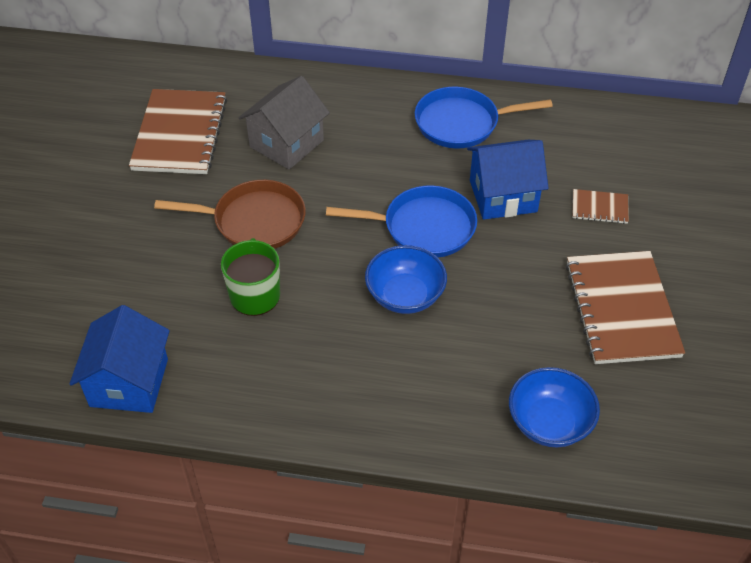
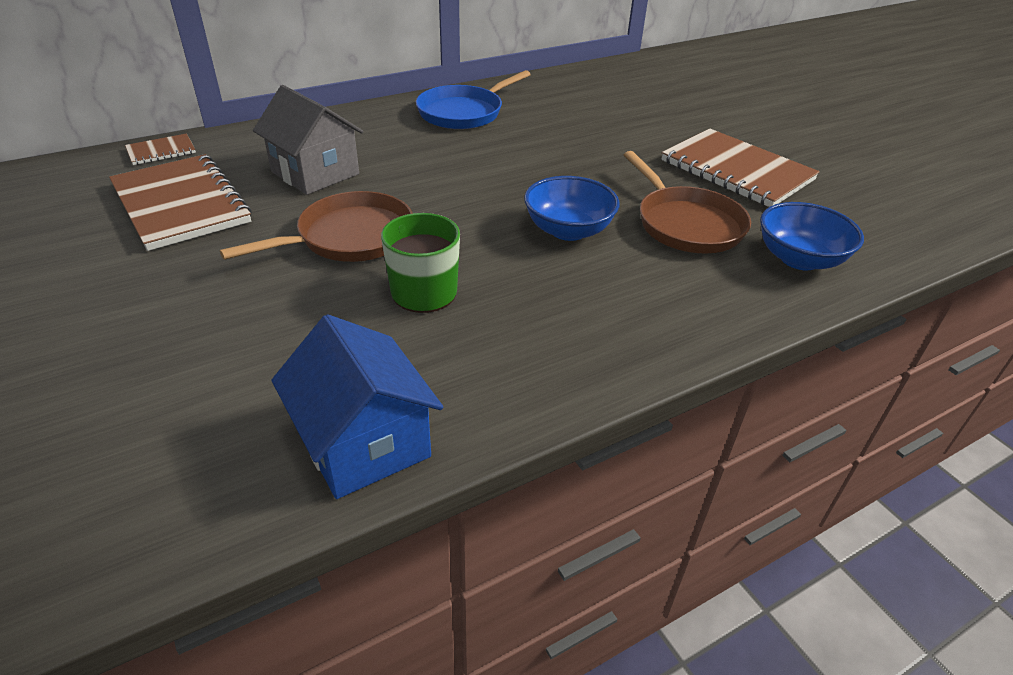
camera: 40 degrees left, 10 degrees down
(286, 143) = (315, 173): grey house -> grey house turned 45 degrees counterclockwise
(423, 227) = (521, 182): blue pan -> none
(502, 339) = (686, 224): none -> brown pan
(503, 196) = (557, 141): blue house -> none
(599, 208) = (635, 124): brown notebook -> brown notebook (161, 151)

